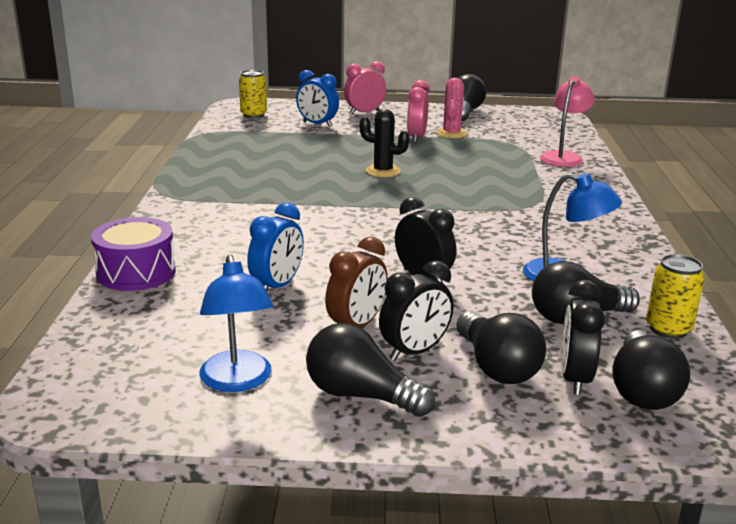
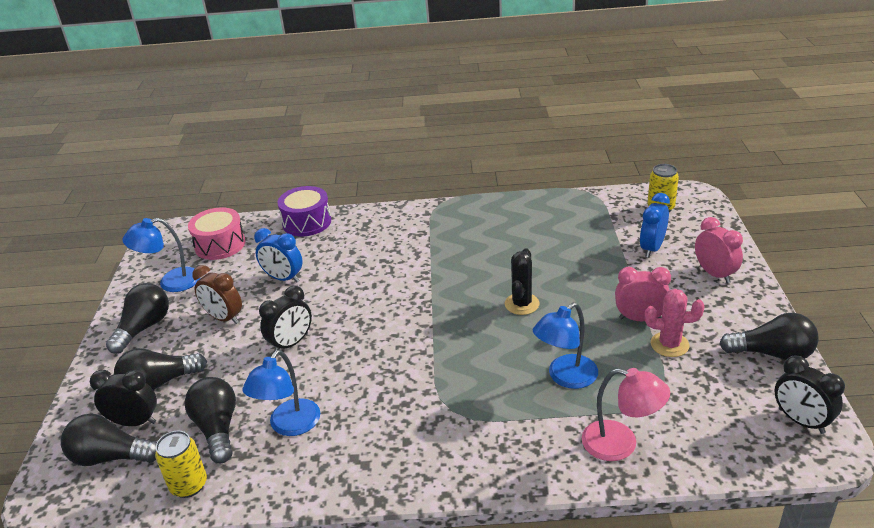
camera: 90 degrees right, 10 degrees up
(147, 341) = (220, 245): none -> pink drum
(414, 352) = (186, 346): black clock -> black clock (801, 421)
(489, 165) = (565, 377): none -> blue lamp

